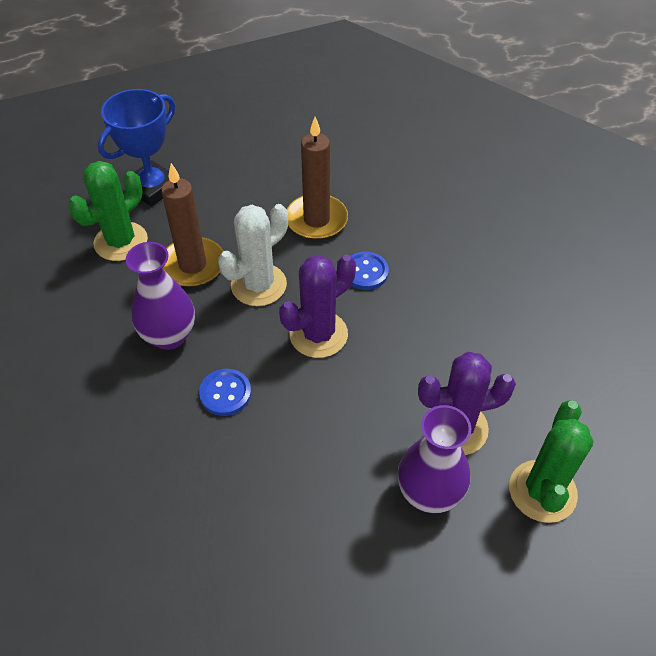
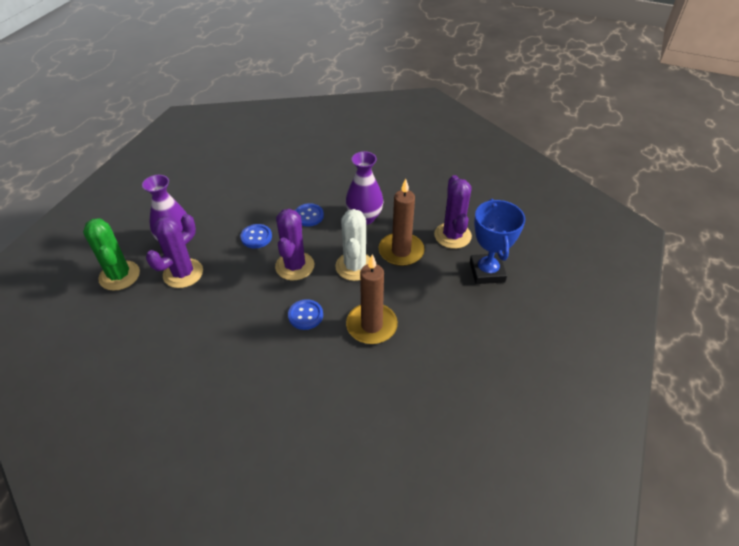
camera: 135 degrees right, 5 degrees down
(121, 242) = (452, 235): green cactus -> purple cactus
(321, 413) = (256, 237): none -> blue button

